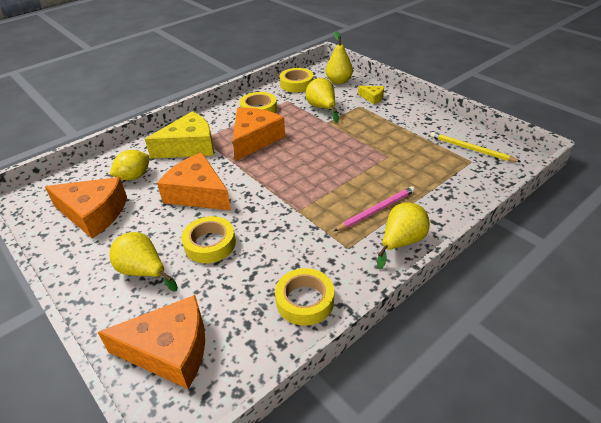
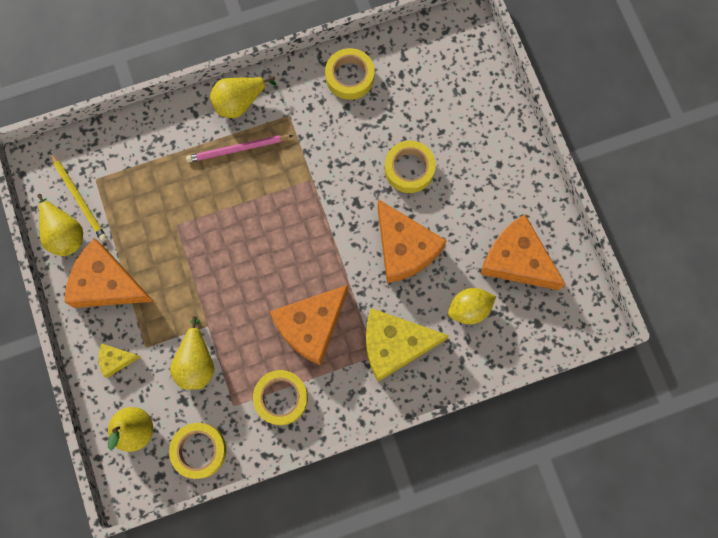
camera: 160 degrees left, 35 degrees up
(143, 271) = (474, 159): yellow pear -> yellow pear (64, 234)
(170, 350) = (463, 74): orange cheese -> orange cheese (107, 283)
(372, 98) = (116, 360): yellow cheese -> yellow cheese turned 60 degrees counterclockwise

